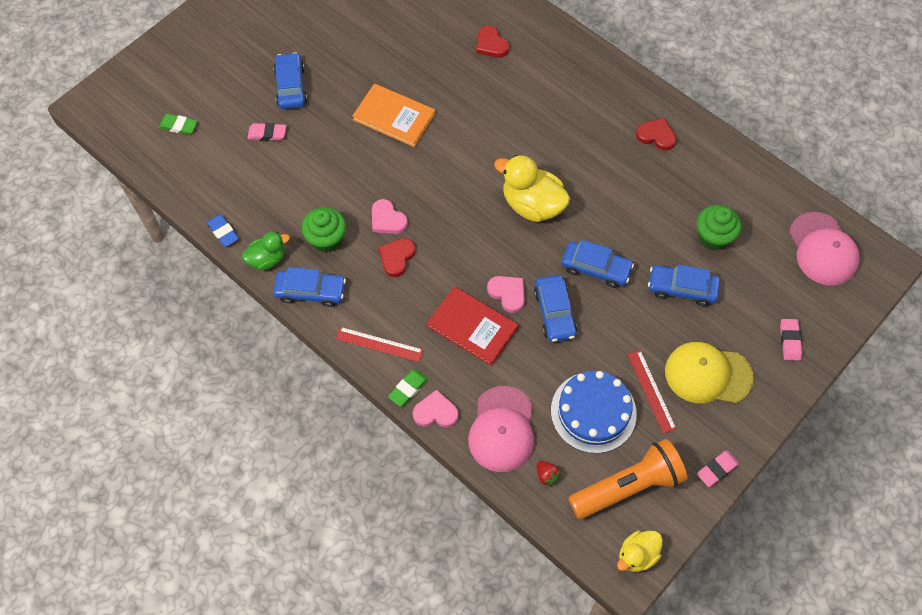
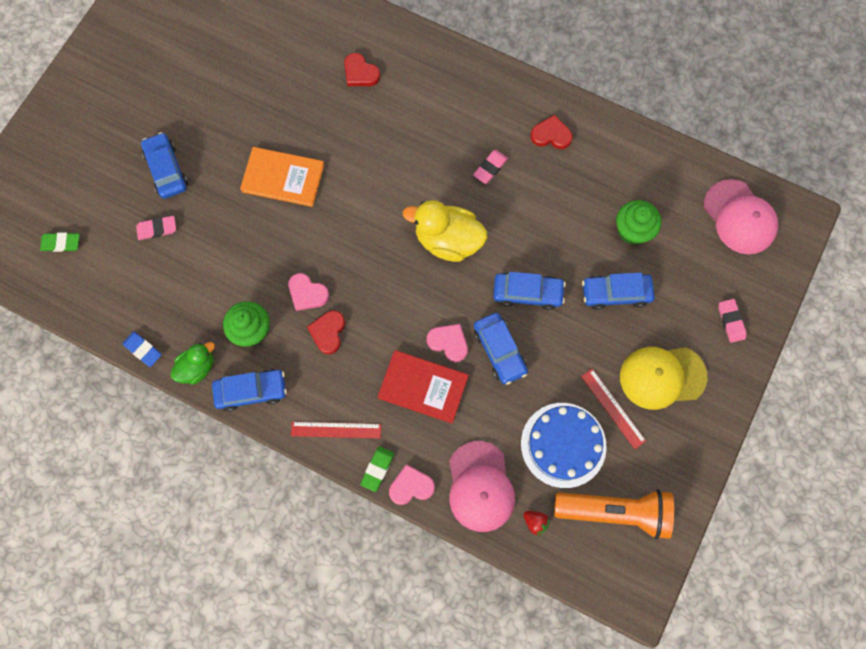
camera: 15 degrees left, 10 degrees up
(628, 486) = (615, 512): orange flashlight -> orange flashlight turned 45 degrees clockwise
(637, 555) = (640, 579): yellow duck -> none
(717, 469) = (694, 472): pink eraser -> pink eraser (490, 168)

